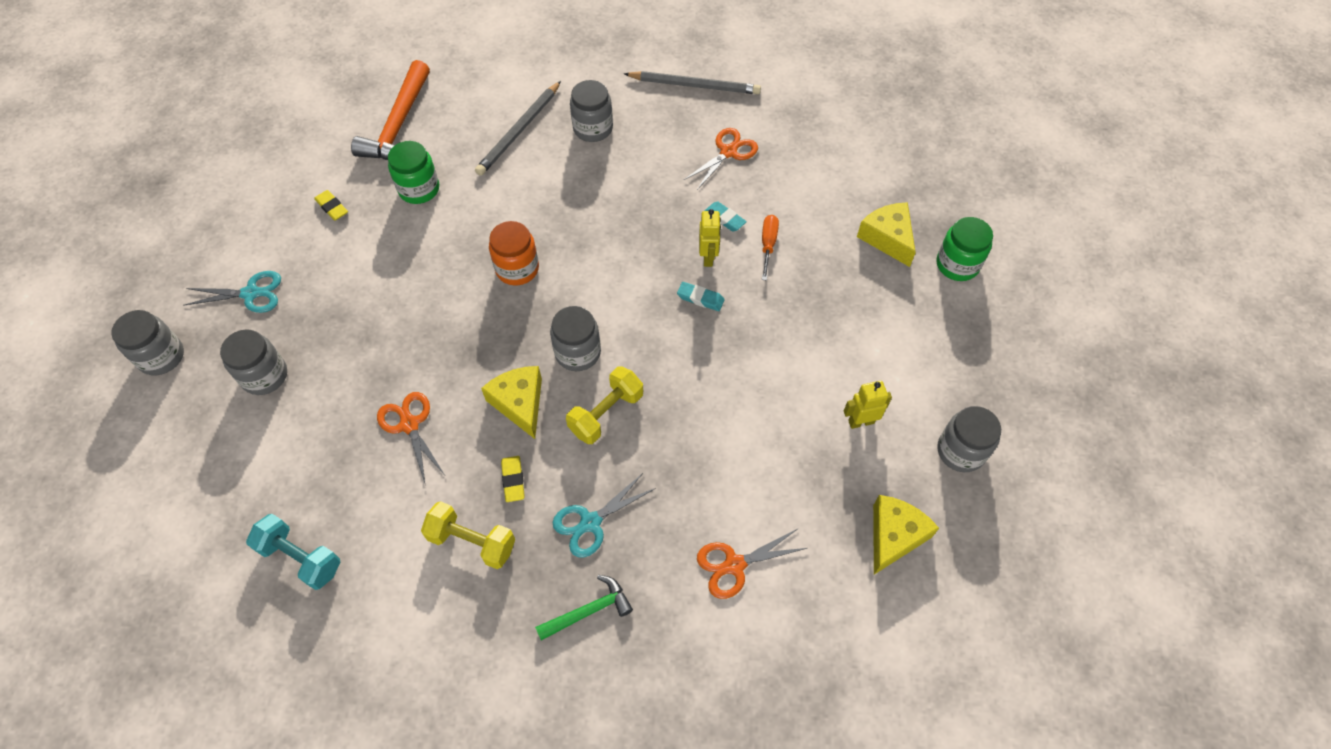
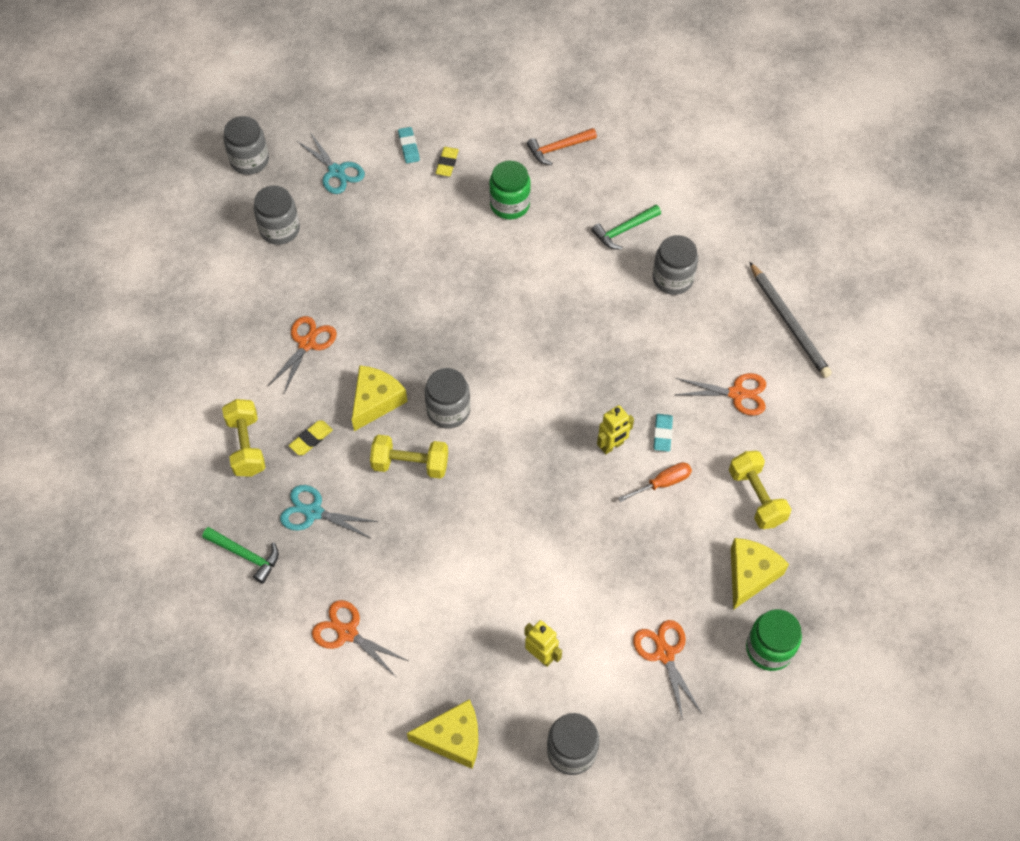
camera: 55 degrees right, 0 degrees up
(300, 558) = (165, 352): turquoise dumbbell -> none
(399, 125) = (558, 148): orange hammer -> orange hammer, size x0.56
(517, 269) = (491, 319): orange jar -> none
(519, 131) = (624, 230): grey pencil -> green hammer
(700, 298) = (566, 465): turquoise eraser -> turquoise eraser (408, 147)
(825, 194) = (756, 497): none -> yellow dumbbell
(917, 334) = (664, 654): none -> orange scissors

